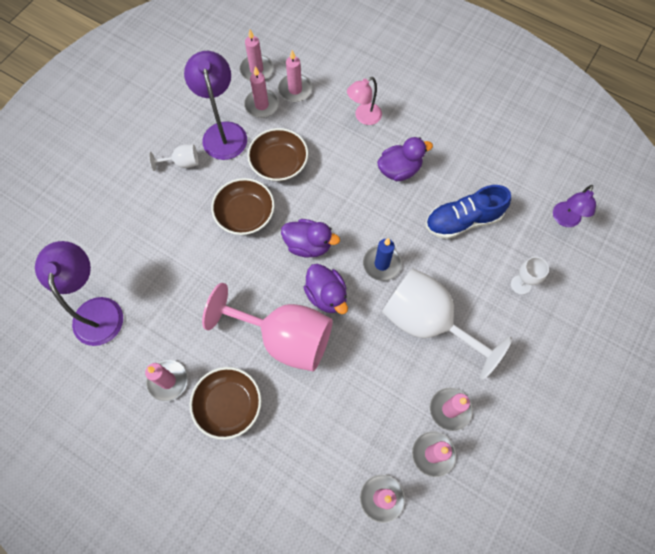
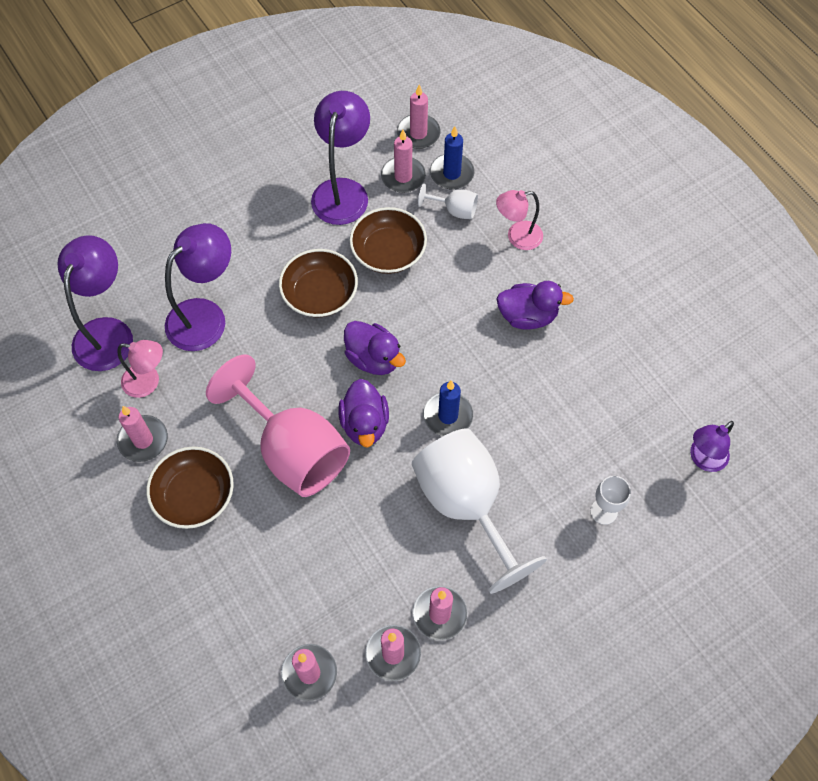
camera: 25 degrees right, 5 degrees down
(149, 335) = (148, 382): none -> pink lamp
(168, 266) = (205, 316): none -> purple lamp
(182, 163) = (279, 208): white goblet -> white goblet (454, 210)
(295, 90) = (452, 173): pink candle -> blue candle
(463, 220) = (573, 407): blue shoe -> none

